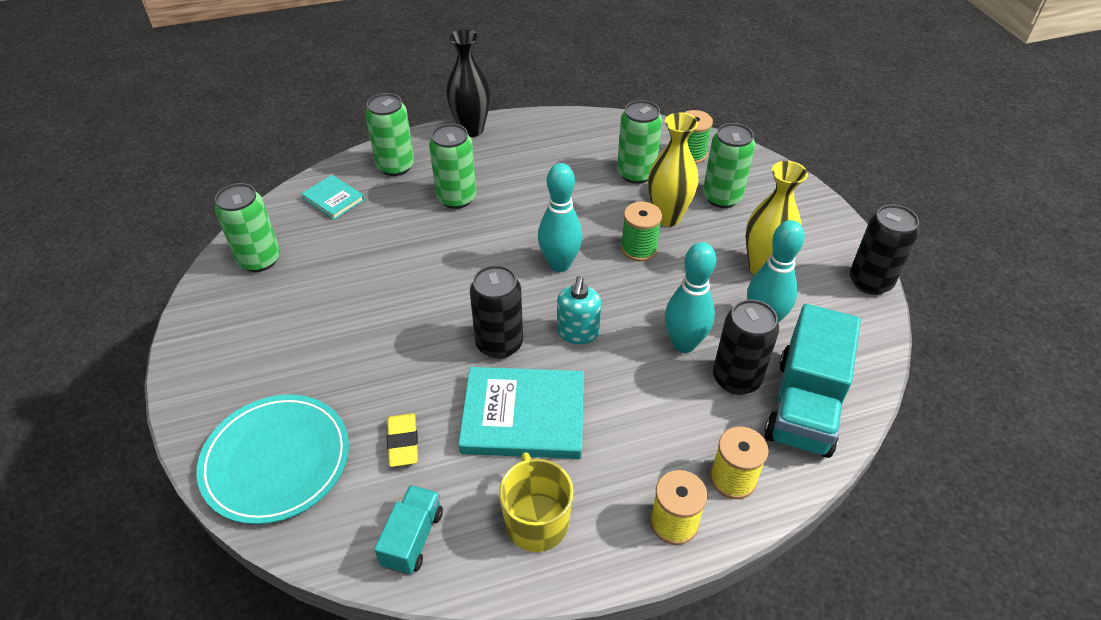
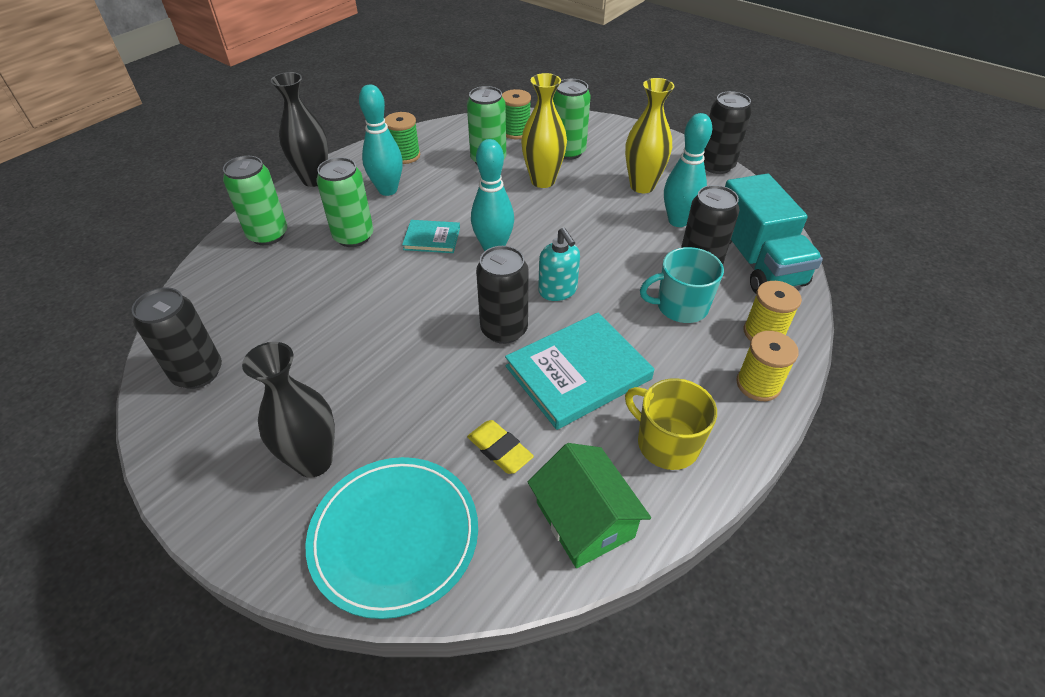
camera: 35 degrees left, 0 degrees up
(259, 260) = (198, 373): green can -> black can
(274, 371) = (314, 461): none -> black vase
(333, 199) = (229, 287): turquoise book -> turquoise book (432, 239)
(412, 538) = (585, 519): turquoise truck -> green house
(639, 249) = (543, 211): green spool -> green spool (405, 156)
(676, 408) = (680, 306): none -> turquoise mug
(684, 344) = (641, 260): turquoise bowling pin -> turquoise bowling pin (388, 190)

